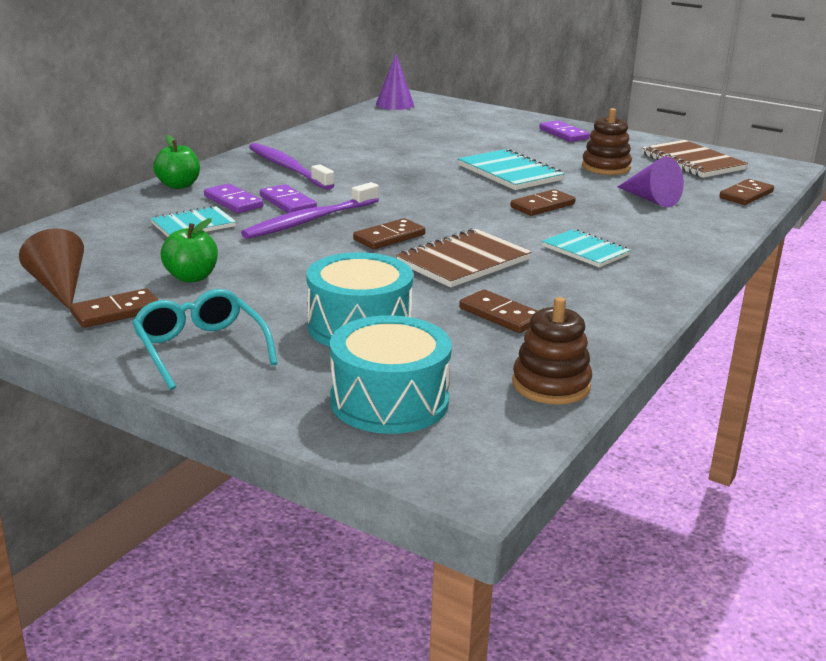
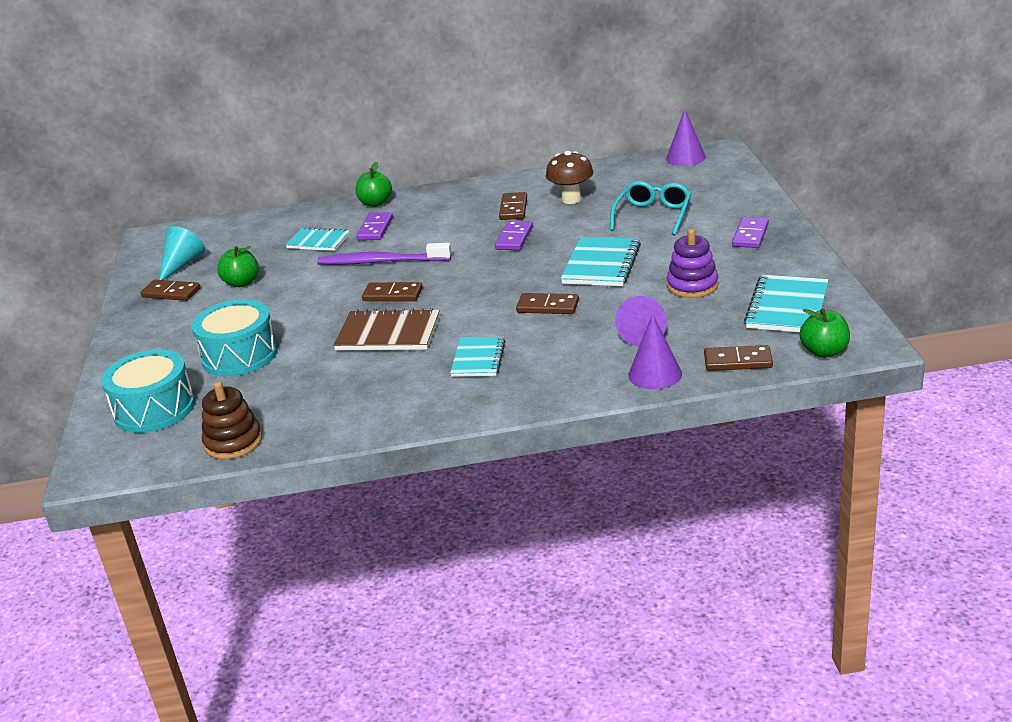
camera: 55 degrees right, 5 degrees up
(59, 287) = (182, 264): brown cone -> turquoise cone
(200, 349) = (155, 334): turquoise glasses -> turquoise glasses (653, 216)
(288, 168) = (466, 207): purple toothbrush -> none
(288, 202) = (401, 241): purple domino -> purple domino (514, 238)
(371, 143) = (571, 199): none -> brown mushroom
(500, 315) = (316, 383): brown domino -> brown domino (513, 208)
(606, 167) = (692, 285): brown stacking toy -> purple stacking toy
(692, 162) = (787, 307): brown notebook -> turquoise notebook
(722, 217) = (655, 374): none -> purple cone
(773, 176) = (824, 352): none -> green apple

